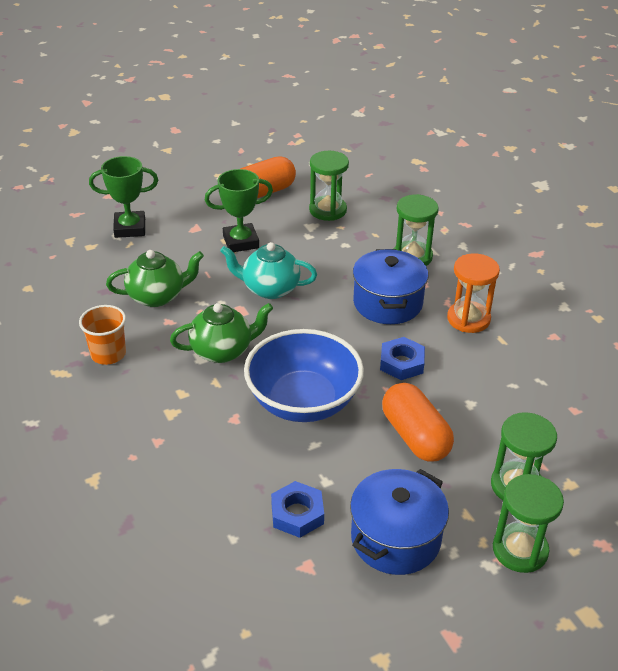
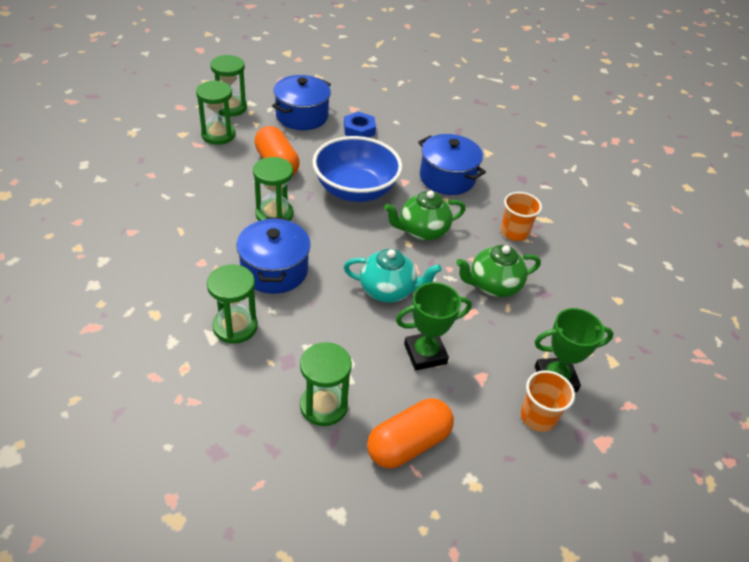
camera: 175 degrees right, 5 degrees up
(157, 206) = (538, 417): none -> orange cup
(172, 428) = (447, 178): none -> blue pot
(401, 363) = (274, 214): blue nut -> green hourglass
(468, 319) = (202, 251): orange hourglass -> none

